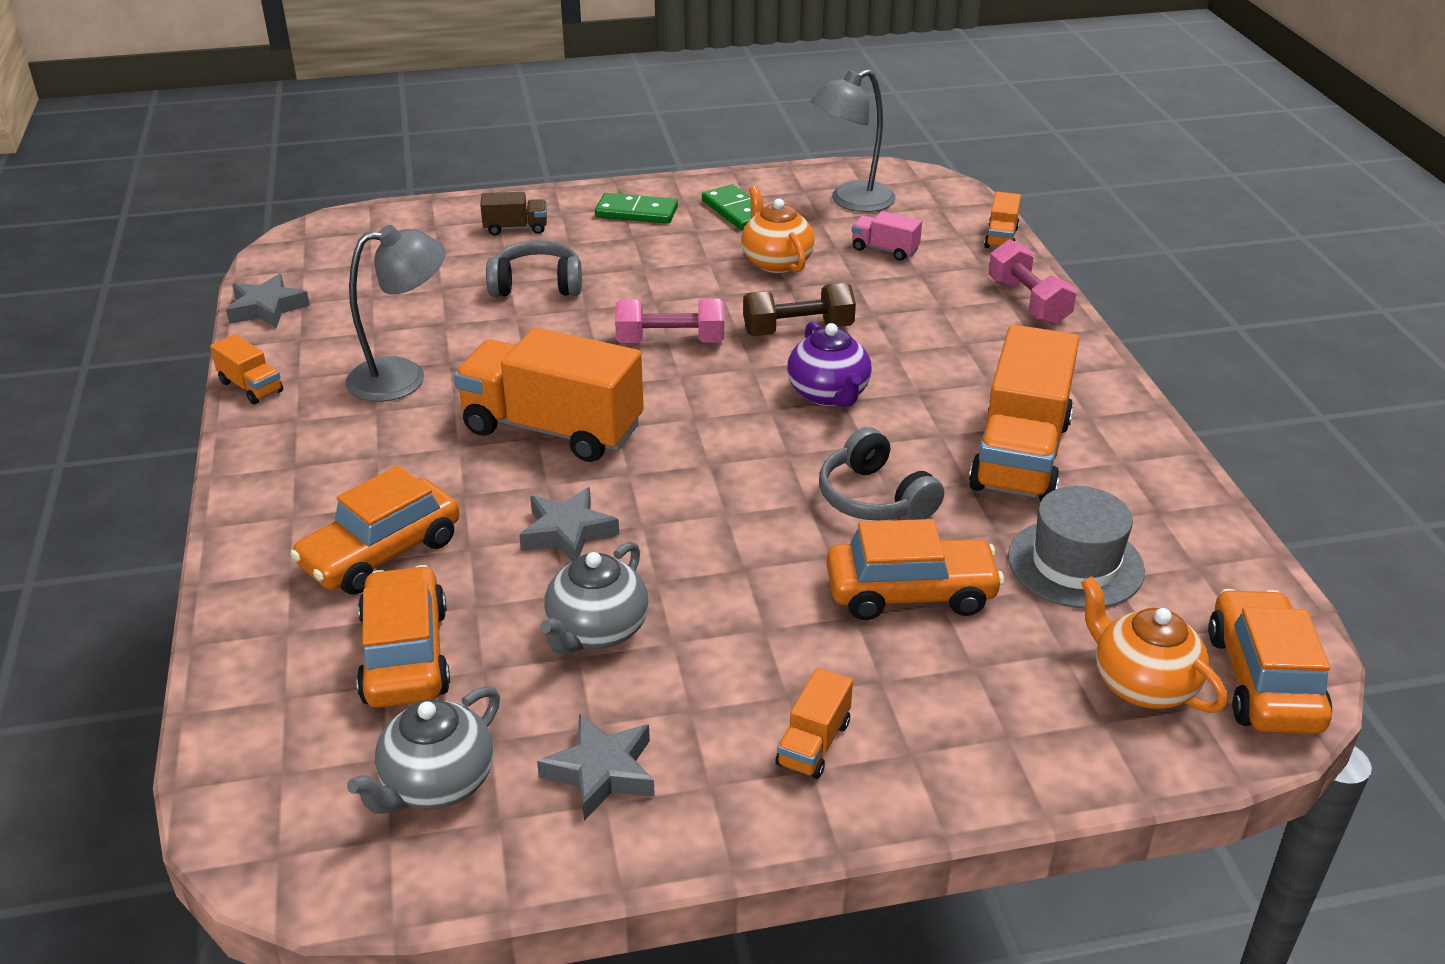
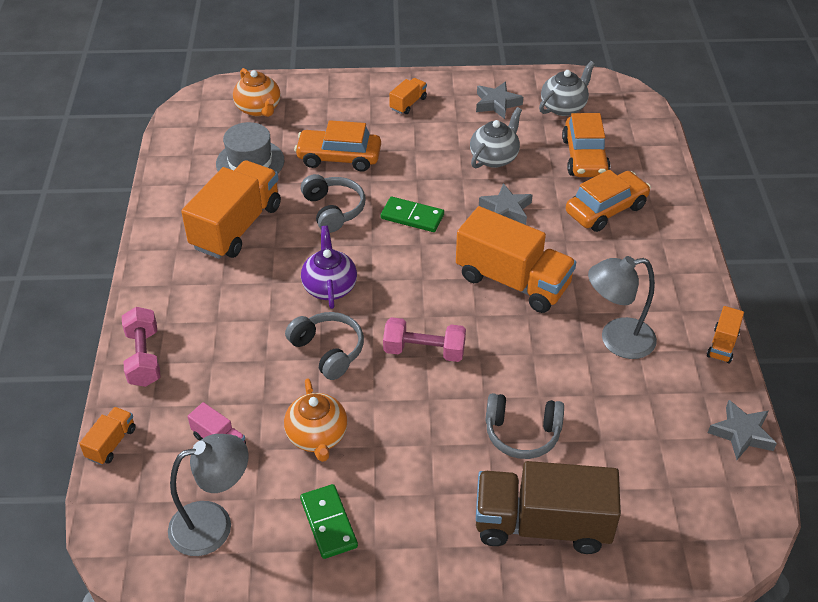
camera: 170 degrees left, 10 degrees up
(251, 387) = (722, 345): orange truck -> orange truck turned 120 degrees counterclockwise
(516, 228) = (542, 524): brown truck -> brown truck, size x2.23
(636, 212) = (425, 536): green domino -> green domino (412, 217)
(798, 330) = (328, 350): brown dumbbell -> grey headphones
(1263, 680) = (206, 104): orange car -> none

